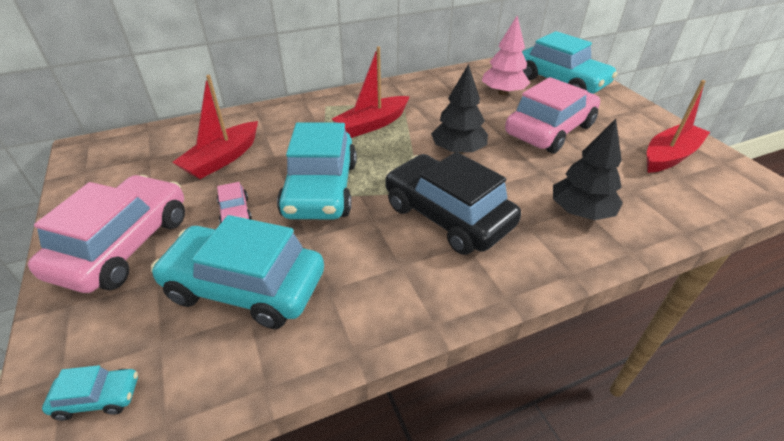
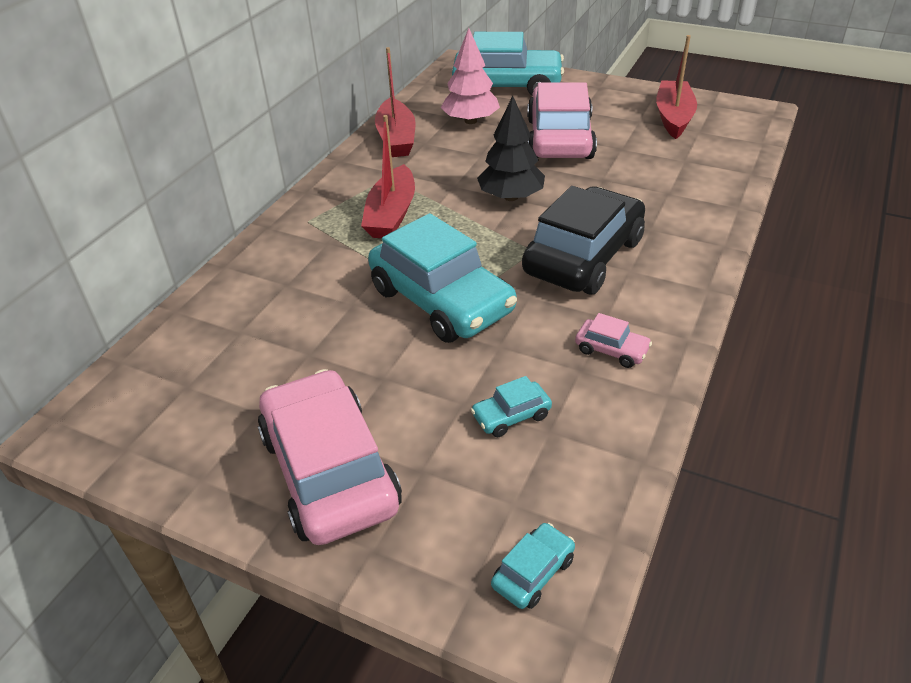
camera: 40 degrees left, 0 degrees up
(222, 159) = (285, 335): red boat -> red boat (396, 138)
(235, 212) = (392, 370): pink car -> pink car (611, 350)
(245, 286) = (511, 416): turquoise car -> turquoise car, size x0.42
(447, 215) = (583, 256): black car -> black car turned 120 degrees clockwise
(580, 212) = (671, 196): black tree -> none

